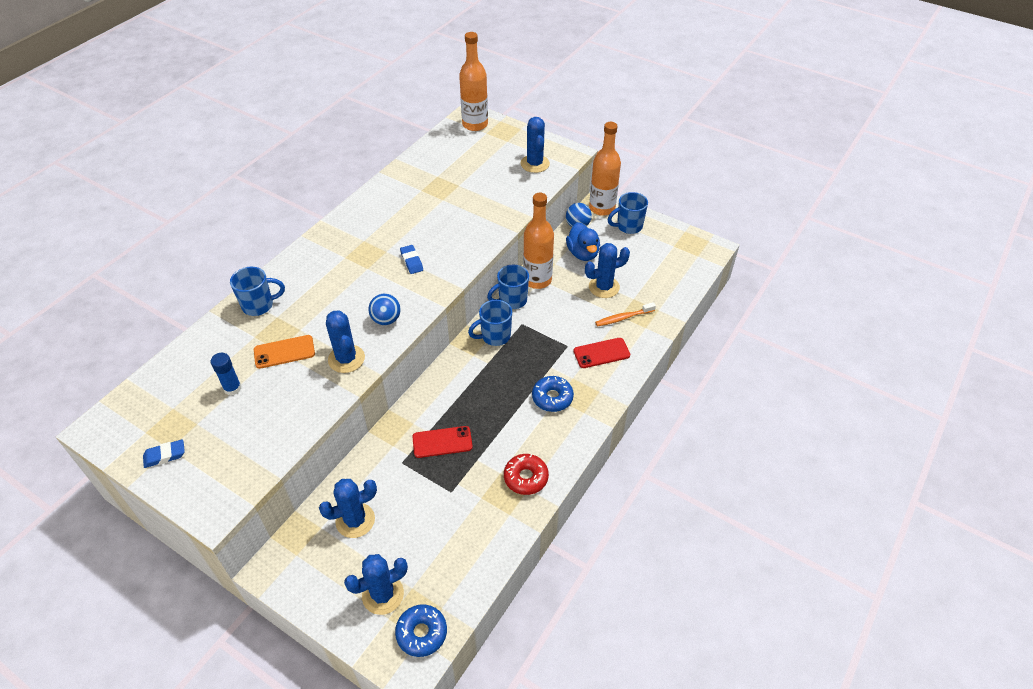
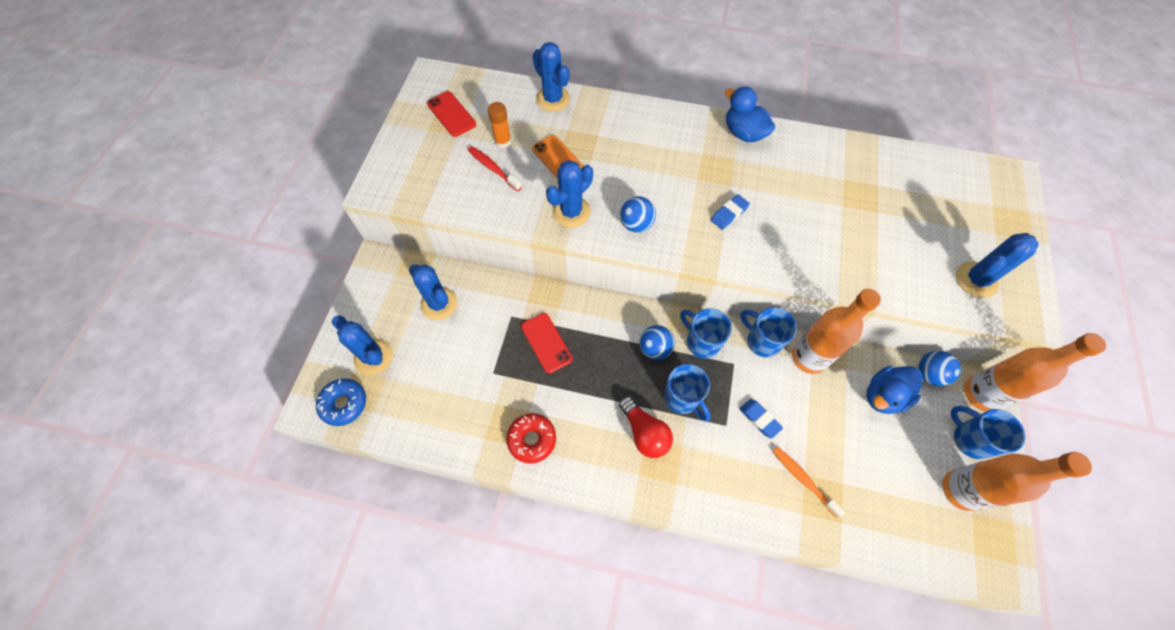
camera: 70 degrees right, 15 degrees up
(165, 455) = (419, 130): blue eraser -> blue eraser (759, 419)
(232, 388) = (503, 142): blue glue stick -> orange glue stick
(259, 305) = (605, 116): blue mug -> blue mug (682, 398)
(259, 404) = (493, 168): none -> red toothbrush
(342, 226) = (743, 133): none -> blue duck
(475, 124) = (998, 188): orange bottle -> orange bottle (960, 490)
(485, 368) = (655, 349): none -> blue ball
(552, 398) = (644, 432): blue donut -> red light bulb
(601, 353) = (733, 469): red phone -> red phone (451, 114)
(604, 287) = (841, 440): blue cactus -> blue cactus (553, 99)

